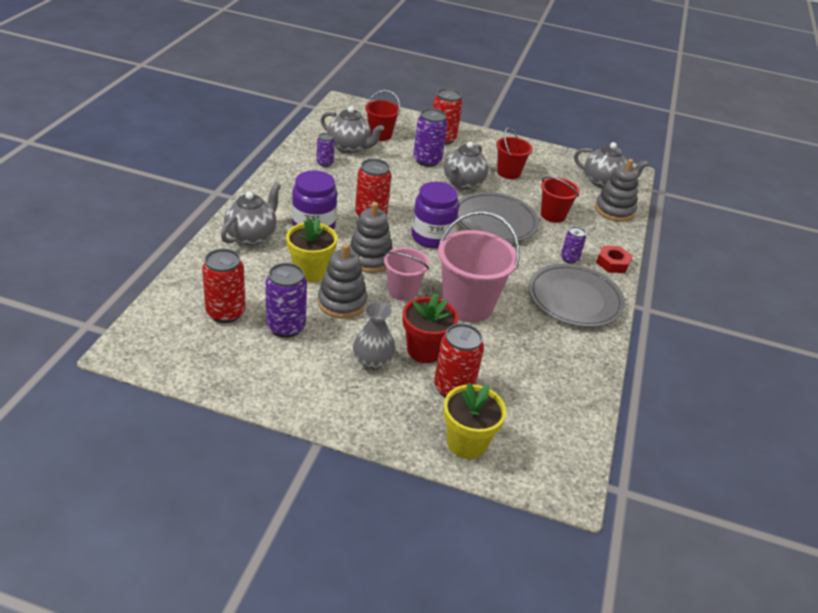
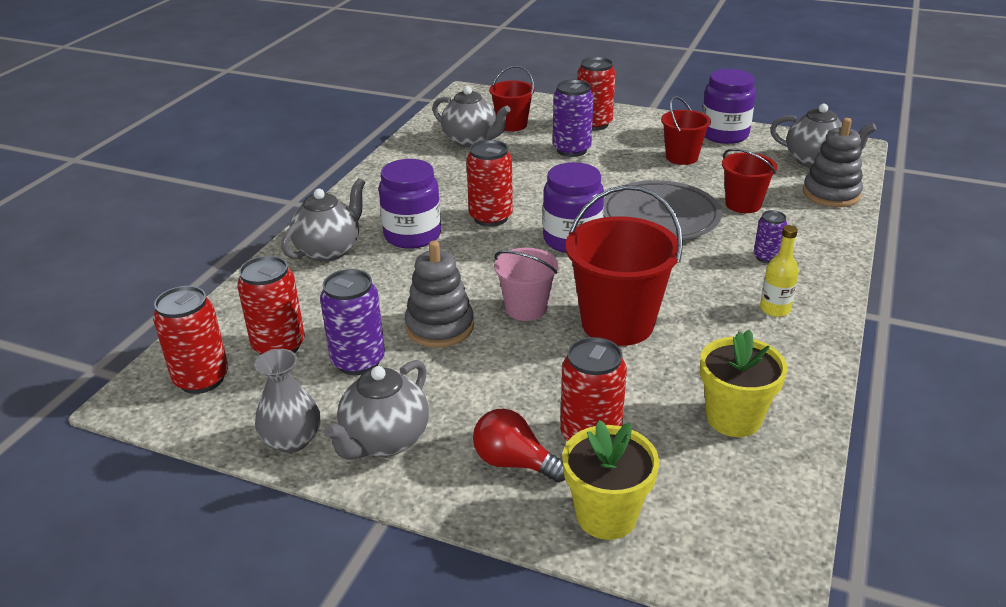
camera: 10 degrees right, 5 degrees down
(172, 336) = (201, 379): none -> red can
(310, 272) = (401, 290): yellow flower pot -> yellow flower pot (733, 418)
(325, 163) = (436, 160): purple can -> none
(370, 259) = (484, 270): grey stacking toy -> none
(372, 361) = (475, 402): grey vase -> grey vase (292, 440)
(403, 405) = (514, 462): none -> red light bulb
(424, 350) = (551, 385): red flower pot -> none
(463, 183) = (618, 173): grey teapot -> grey teapot (384, 441)
(467, 305) = (617, 323): pink bucket -> red bucket
(539, 155) = (724, 135): none -> purple jar
(574, 299) = (774, 309): grey plate -> yellow bottle
(612, 263) = (830, 260): red nut -> none

